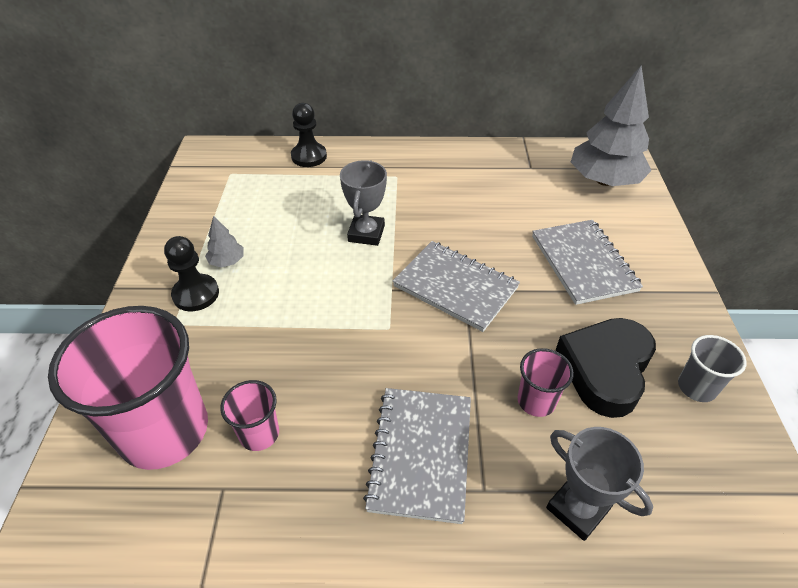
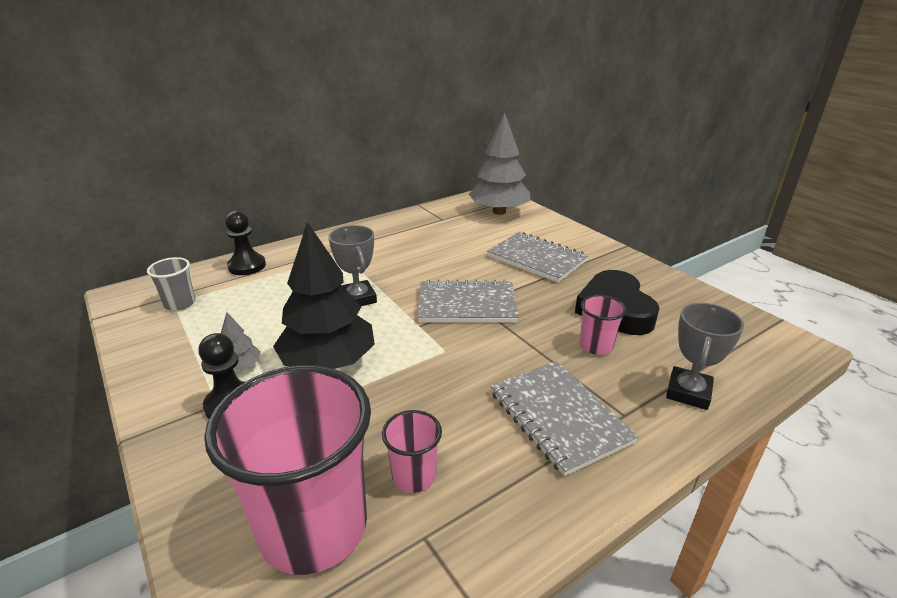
camera: 35 degrees left, 15 degrees down
(289, 290) = (329, 362): none -> black tree
(577, 508) = (688, 392): grey trophy -> grey trophy turned 75 degrees counterclockwise
(696, 387) = (672, 296): grey cup -> grey cup (180, 304)

